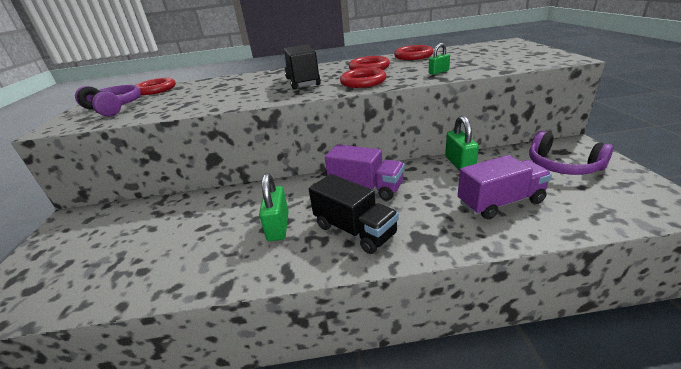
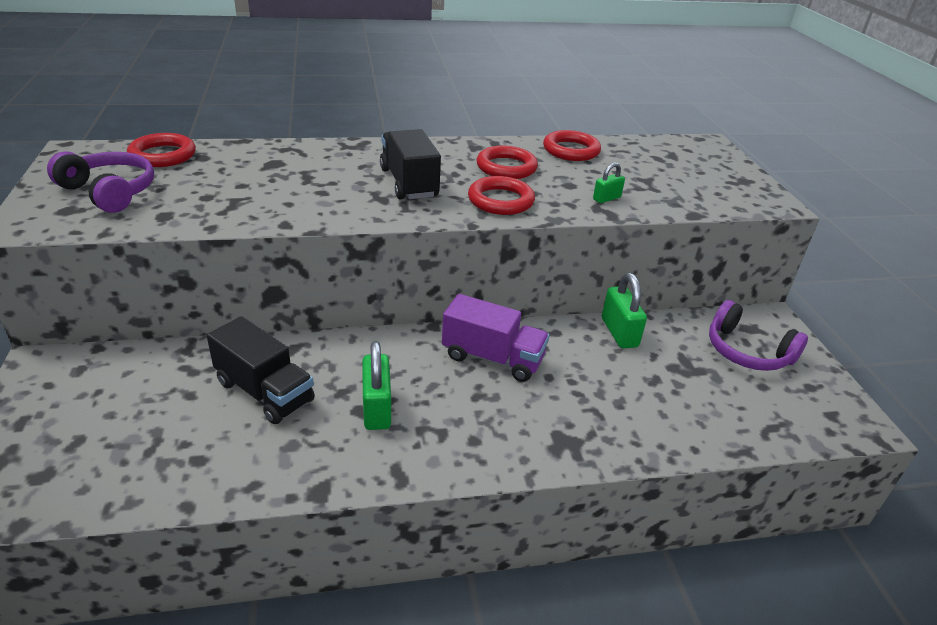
camera: 10 degrees left, 5 degrees up
(354, 230) = (481, 423): black truck -> black truck (265, 391)
(500, 202) = (663, 399): purple truck -> none

